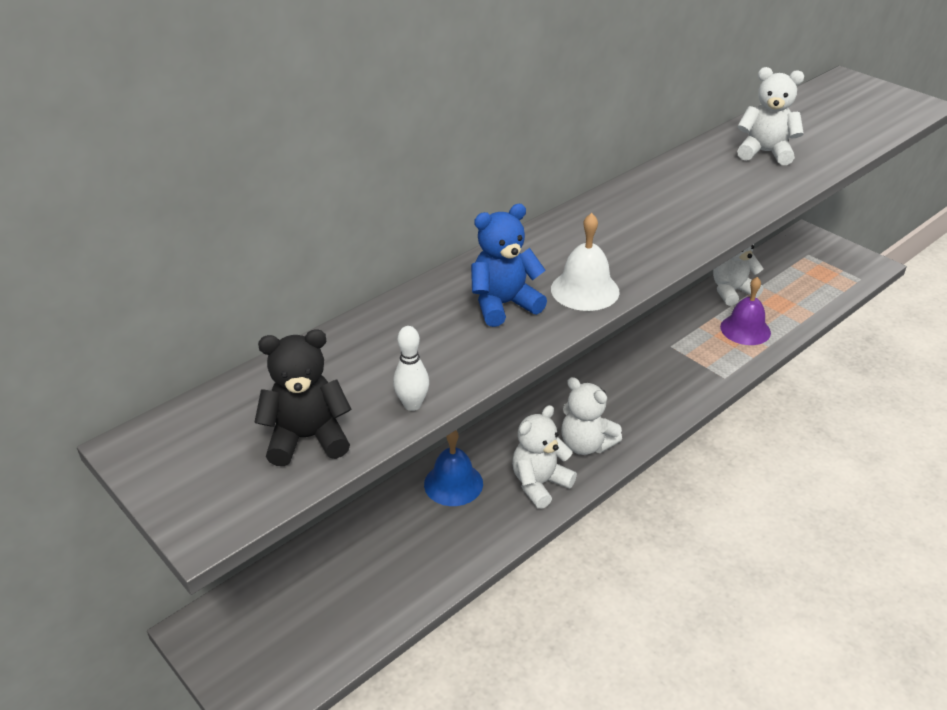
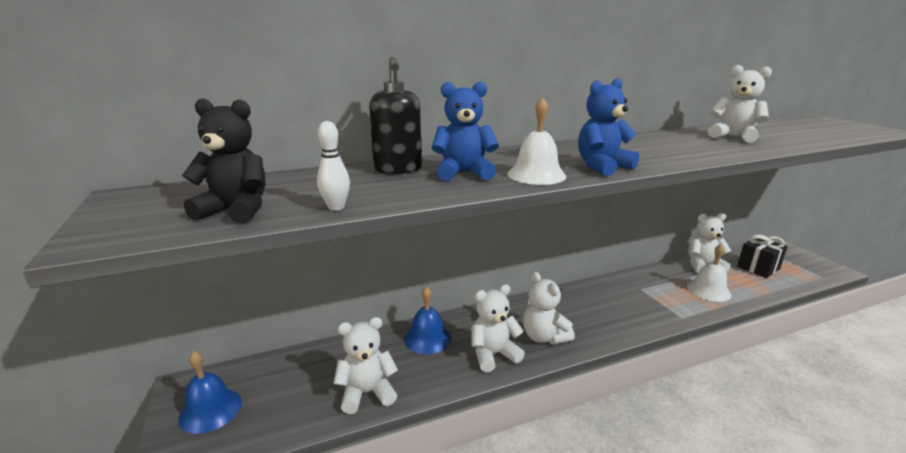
camera: 20 degrees right, 15 degrees down
(256, 646) = (210, 410): none -> blue bell
(421, 313) = (398, 169): none -> black soap dispenser
(424, 571) = (367, 393): none -> white teddy bear
(647, 256) = (602, 167): none -> blue teddy bear
(745, 329) = (708, 290): purple bell -> white bell
(792, 280) = (758, 268): none -> black gift

